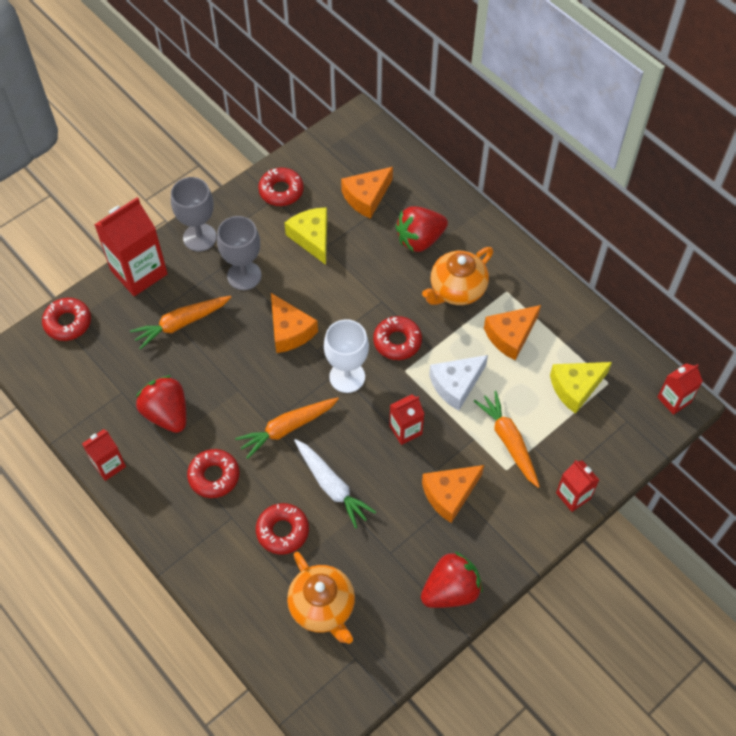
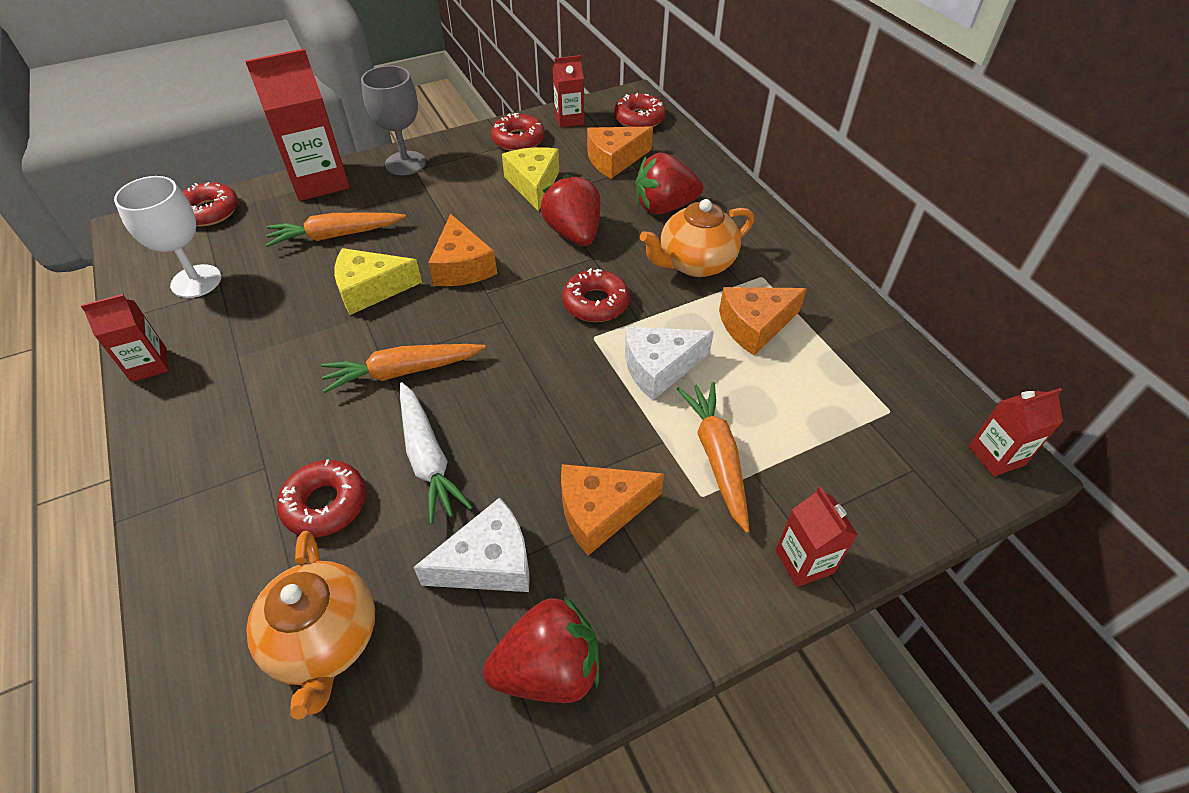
camera: 15 degrees right, 10 degrees down
(167, 413) = (259, 323): red strawberry -> red strawberry (574, 233)
(214, 476) = (273, 408): red donut -> red donut (639, 118)
(244, 275) = (436, 204): grey goblet -> none
(347, 377) = (512, 329): white goblet -> white goblet (196, 281)
(395, 541) = (488, 562): none -> white cheese
(405, 430) = (566, 408): red carton -> red carton (569, 119)
(576, 388) = (838, 407): yellow cheese -> yellow cheese (371, 289)

